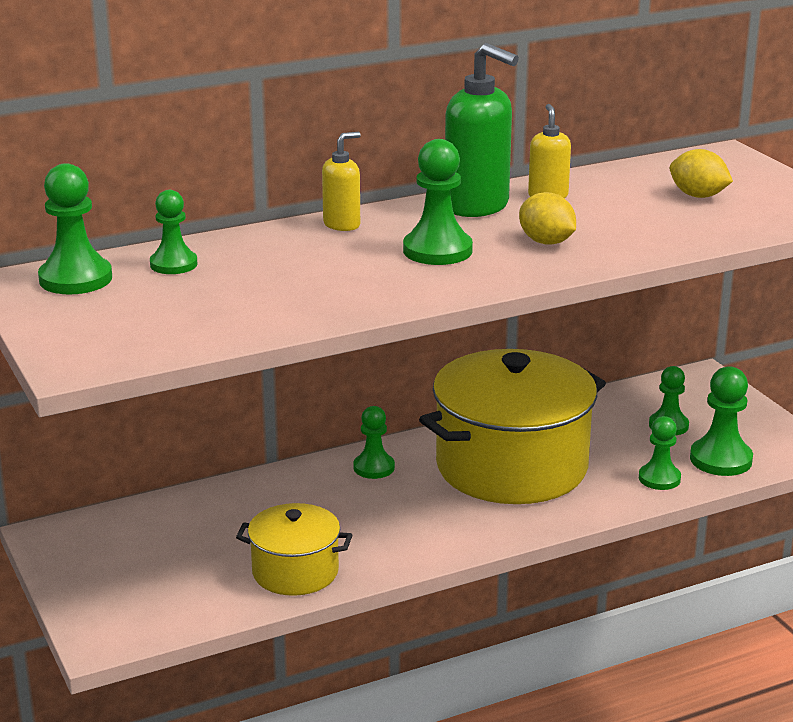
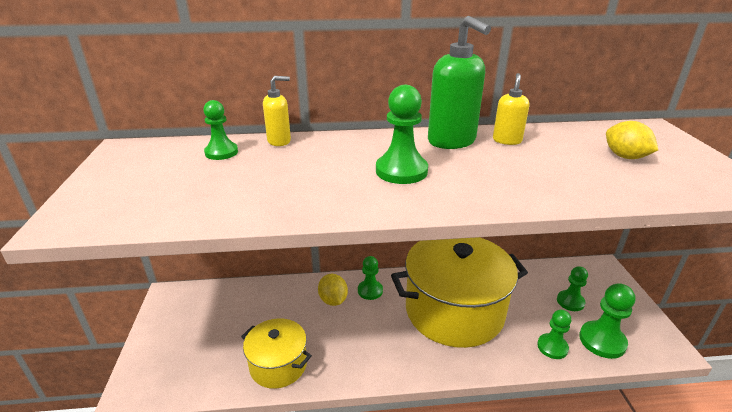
camera: 20 degrees right, 5 degrees up
(75, 279) = (154, 153): green pawn -> none
(342, 224) = (352, 141): yellow soap dispenser -> yellow soap dispenser (279, 141)
(546, 242) = (487, 177): yellow lemon -> yellow lemon (333, 300)

